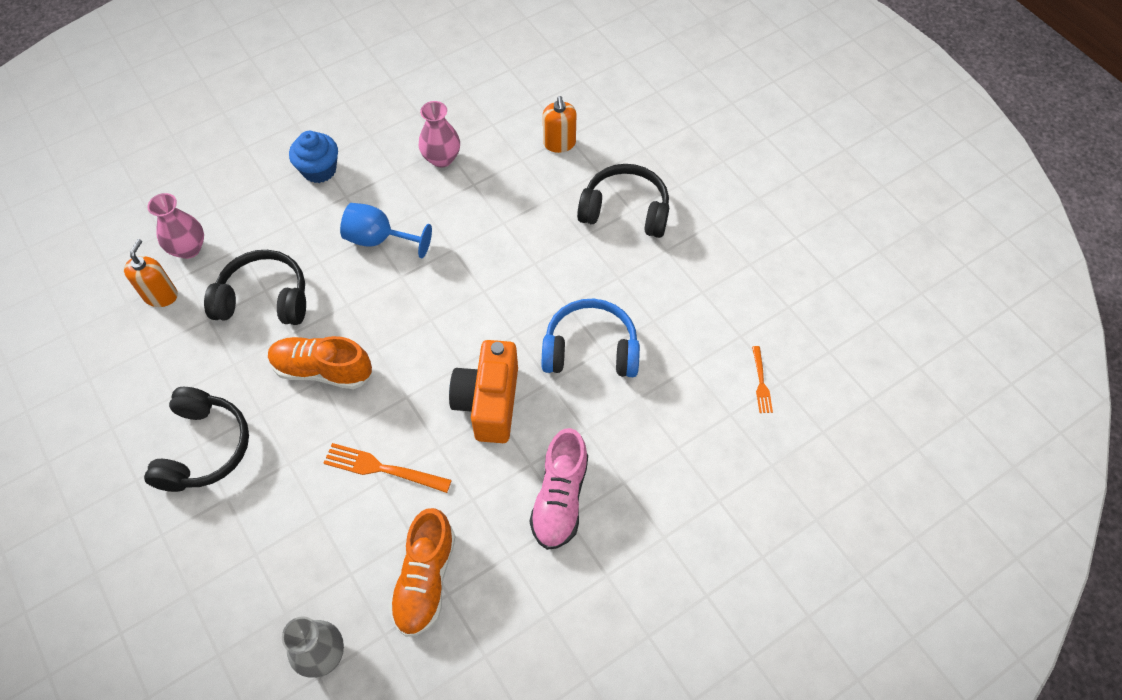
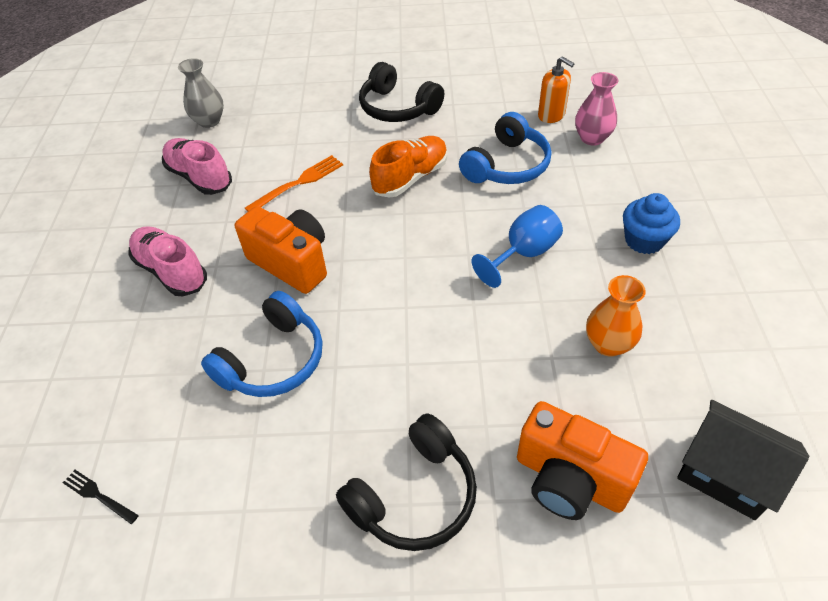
camera: 125 degrees right, 10 degrees down
(264, 299) = (507, 165): black headphones -> blue headphones
(425, 579) = (199, 177): orange shoe -> pink shoe
(441, 158) = (608, 344): pink vase -> orange vase
(505, 79) = (725, 474): none -> black house
(559, 143) = (569, 479): orange soap dispenser -> orange camera
(761, 382) = (98, 496): orange fork -> black fork

